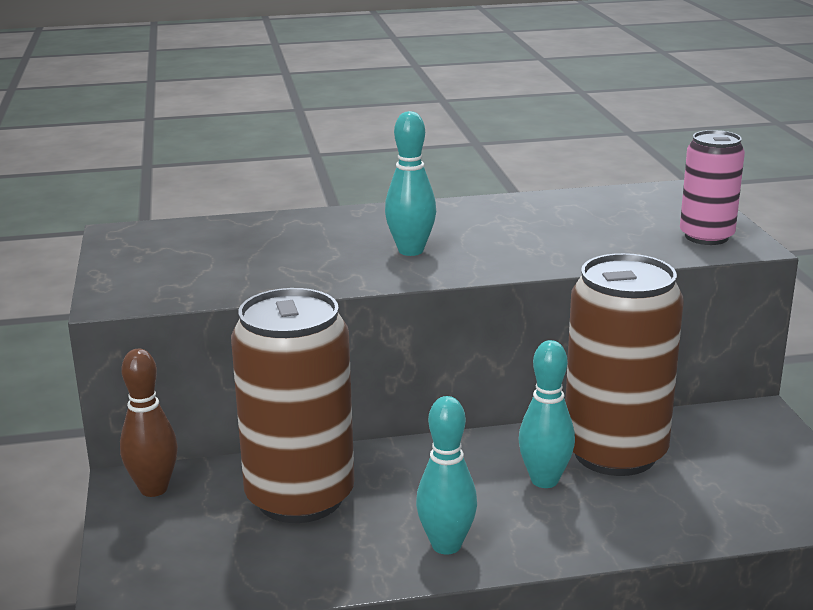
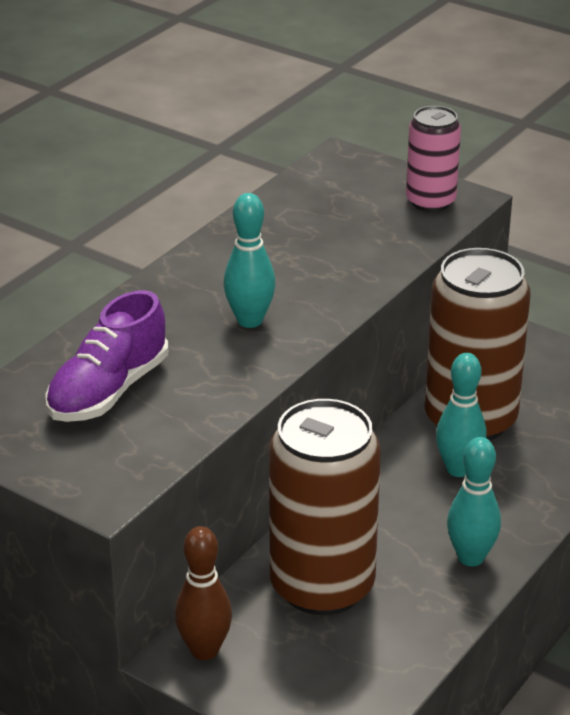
camera: 45 degrees left, 10 degrees up
(237, 249) = (108, 391): none -> purple shoe

